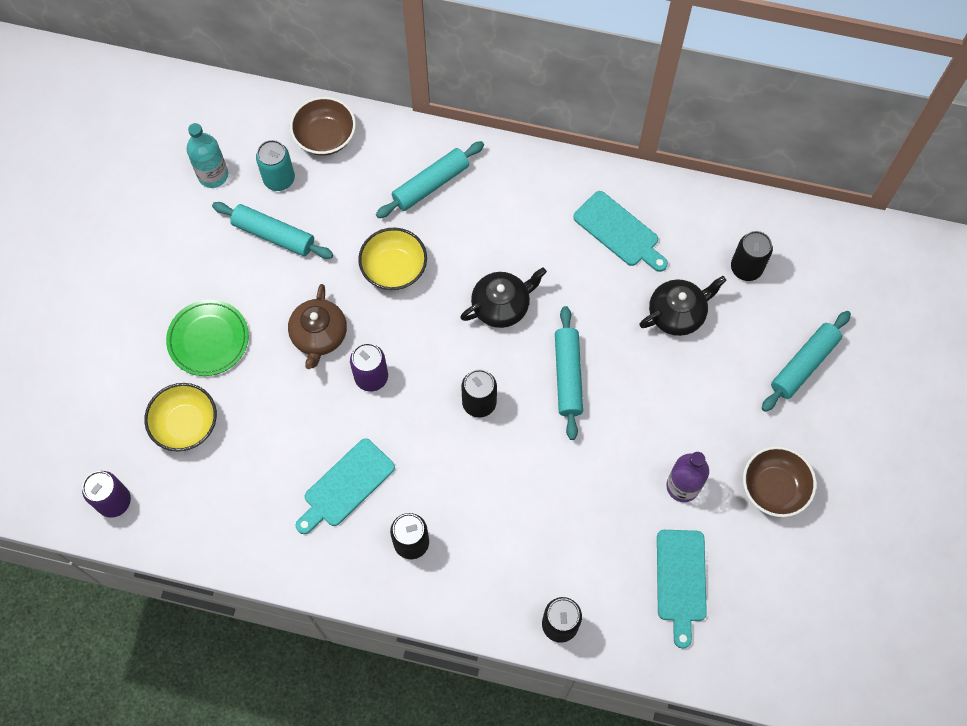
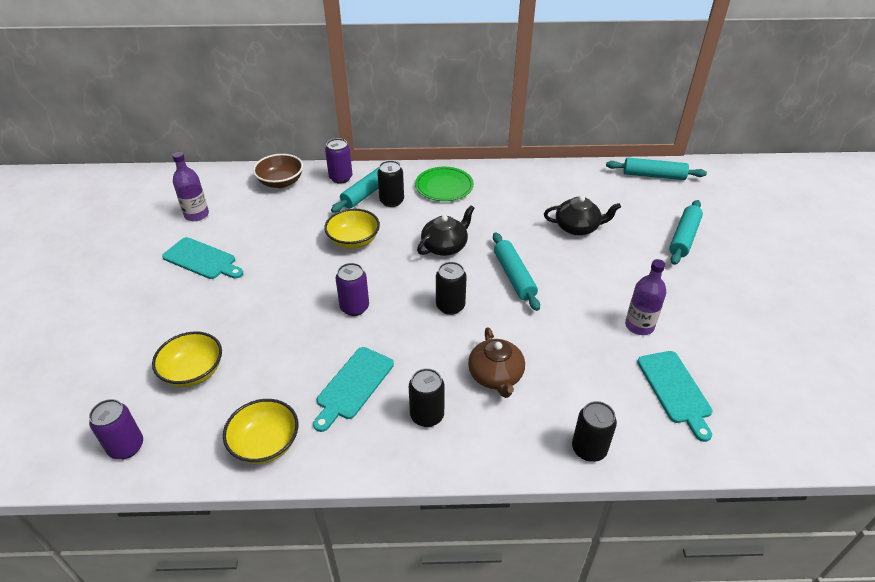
camera: 15 degrees left, 25 degrees down
(208, 339) = (206, 310): green plate -> green plate (444, 186)
(213, 175) = (196, 215): turquoise bottle -> purple bottle
(246, 533) = (265, 444): none -> yellow bowl
(273, 235) = (252, 239): turquoise rolling pin -> turquoise rolling pin (653, 176)
(279, 179) = (250, 208): turquoise can -> none
(319, 335) = (303, 290): brown teapot -> brown teapot (496, 376)
(403, 146) = (340, 178): none -> purple can
(619, 231) = (513, 193): turquoise cutting board -> turquoise cutting board (202, 259)
(677, 313) = (577, 227): black teapot -> black teapot turned 45 degrees clockwise
(746, 268) = (612, 196): black can -> black can (391, 201)
(774, 488) = (710, 312): brown bowl -> none

